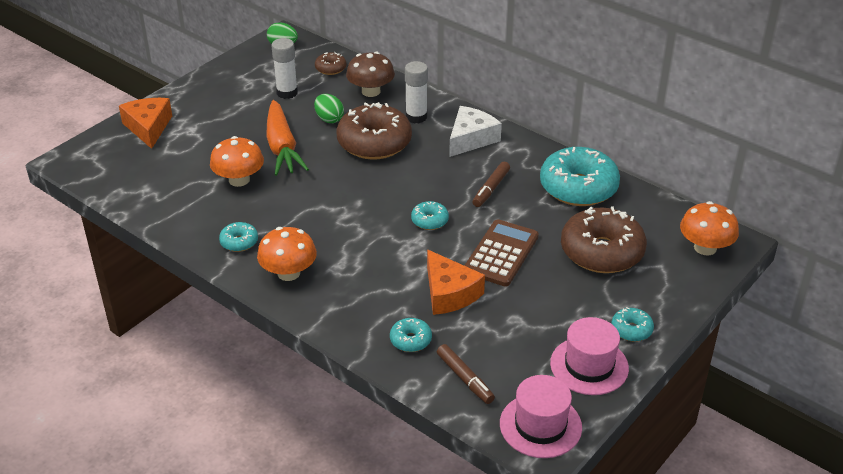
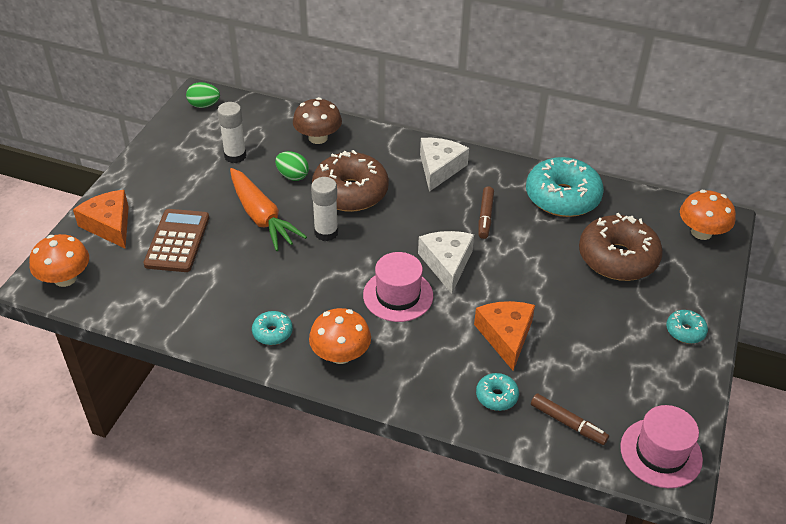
camera: 20 degrees left, 5 degrees up
(239, 180) = (236, 263): orange mushroom -> orange mushroom (65, 278)
(330, 68) = (265, 121): brown donut -> none
(416, 117) = (376, 156): white glue stick -> white glue stick (326, 233)
(429, 221) = (447, 263): turquoise donut -> white cheese
(449, 293) = (505, 336): orange cheese -> orange cheese turned 135 degrees counterclockwise
(501, 253) = (530, 282): brown calculator -> brown calculator (177, 241)
(589, 366) = (669, 378): pink hat -> pink hat (398, 295)

